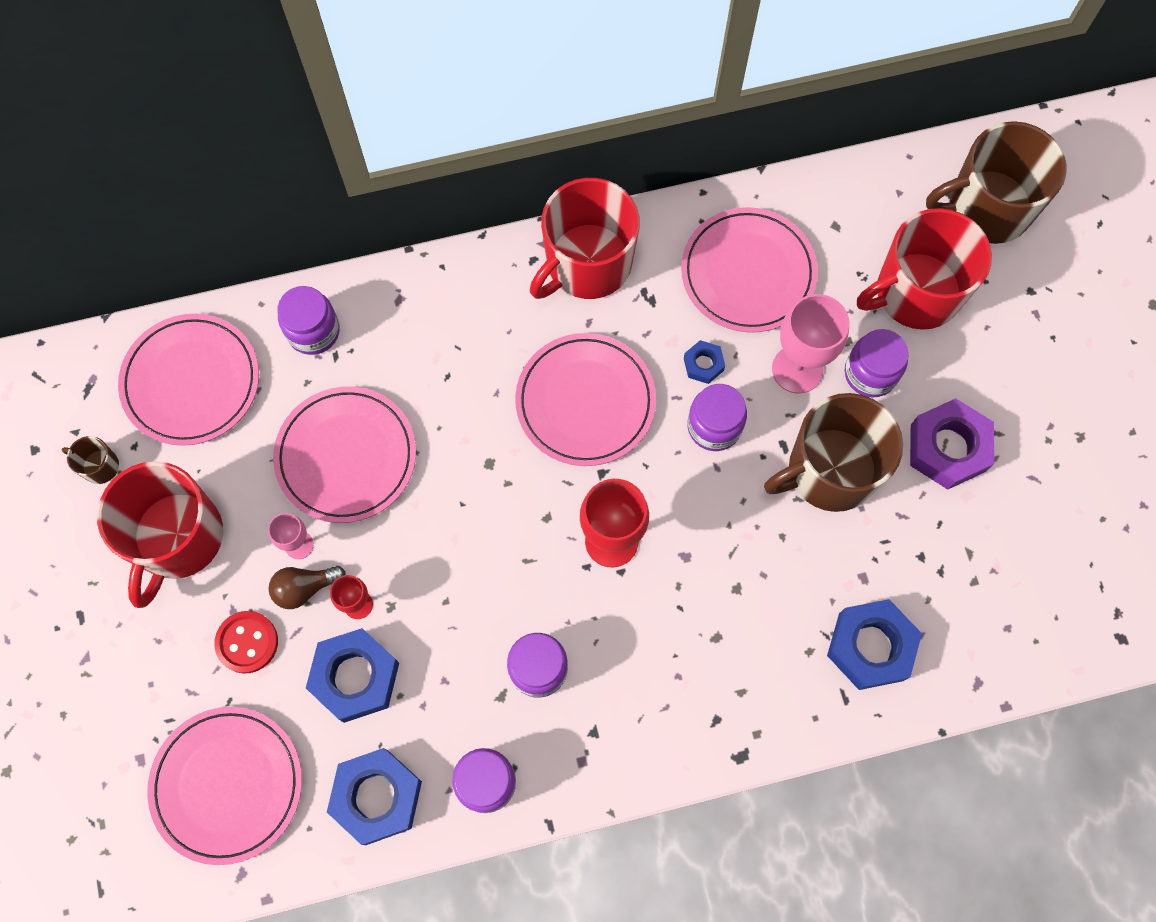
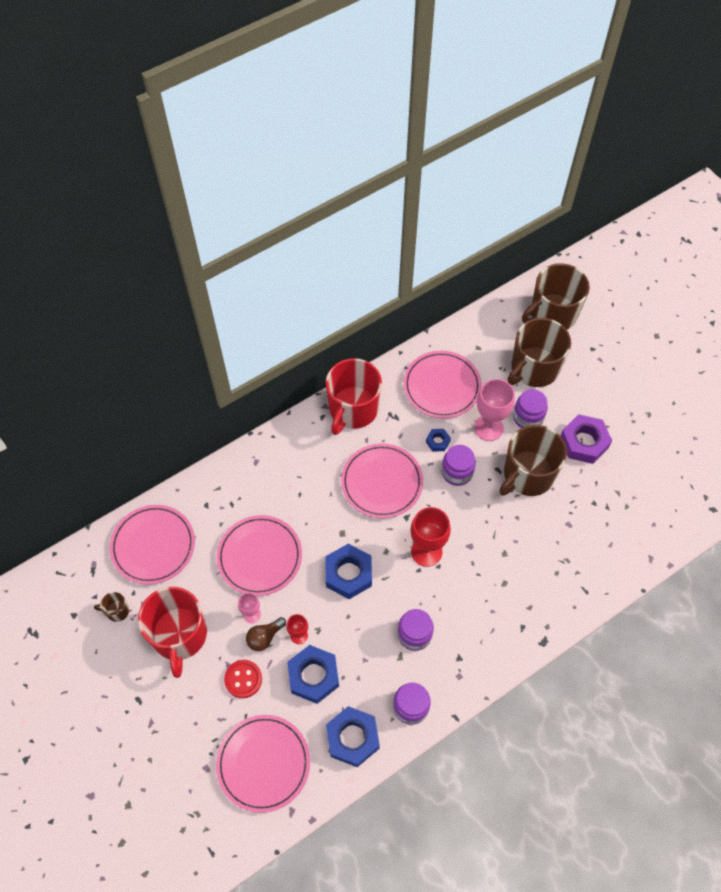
camera: 20 degrees left, 10 degrees down
(313, 331) = (213, 495): purple jar -> none
(870, 646) = (587, 559): blue nut -> blue nut (348, 574)
(915, 292) = (534, 368): red mug -> brown mug

